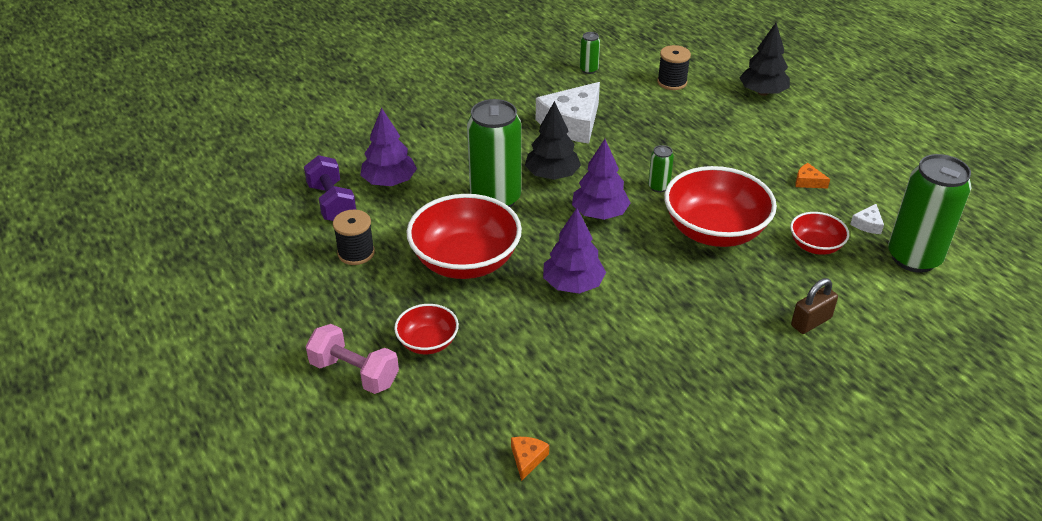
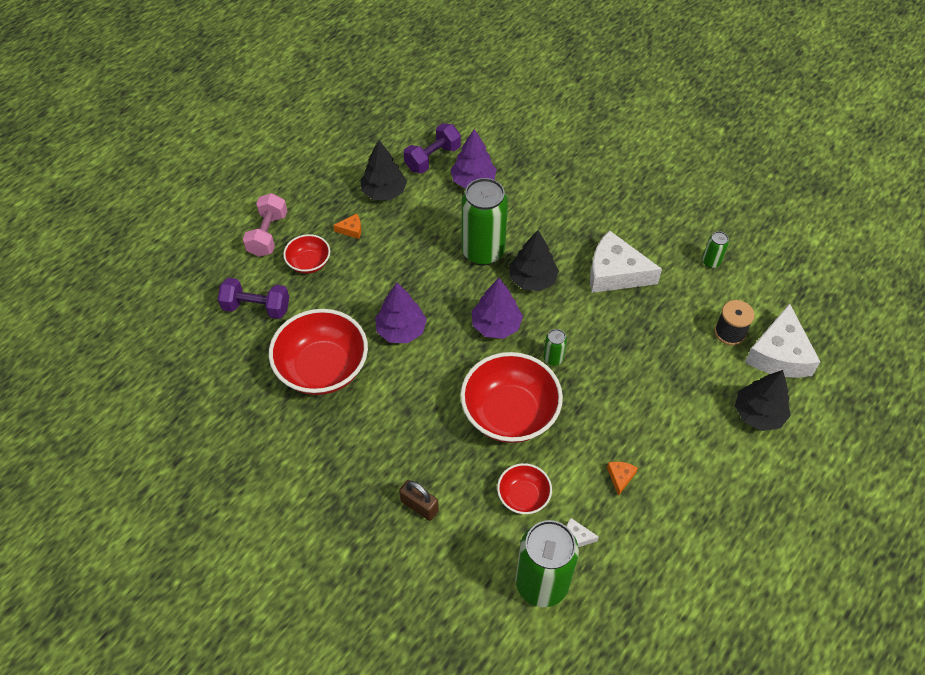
camera: 70 degrees right, 15 degrees up
(356, 253) = (384, 192): black spool -> black tree
(465, 261) = (401, 257): red bowl -> red bowl (322, 368)
(473, 408) = (256, 307): none -> purple dumbbell
(527, 459) = (221, 350): orange cheese -> orange cheese (351, 230)
(705, 65) = (779, 354): none -> white cheese

